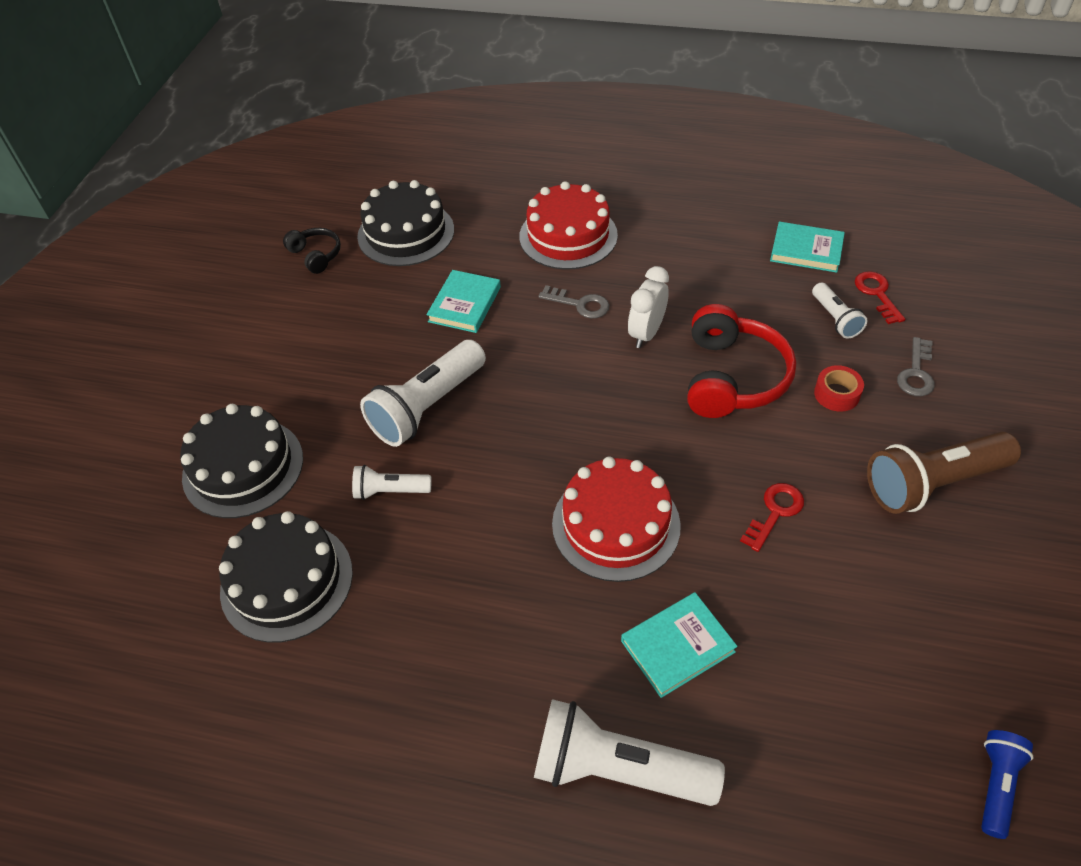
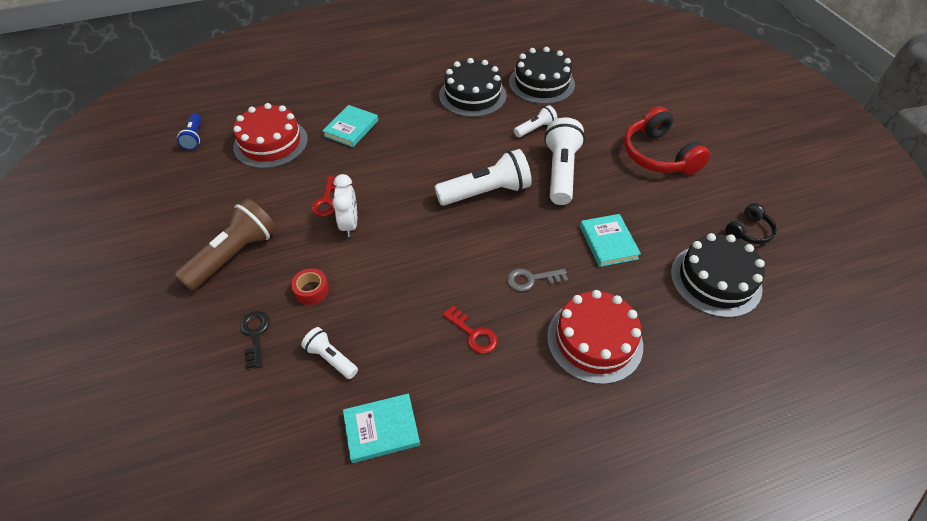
camera: 145 degrees right, 0 degrees up
(243, 467) = (617, 109): black cake -> black cake (472, 95)
(316, 255) = (748, 231): black headphones -> black headphones turned 60 degrees counterclockwise
(616, 524) = (410, 160): red cake -> red cake (271, 143)
(618, 769) = (355, 86): white flashlight -> white flashlight (486, 192)
(646, 333) = (468, 277): white clock -> white clock (349, 224)
(731, 377) = (389, 271): red headphones -> red headphones (658, 155)
(877, 294) = (301, 404): red key -> red key (473, 333)
(916, 373) = (255, 335): grey key -> black key

